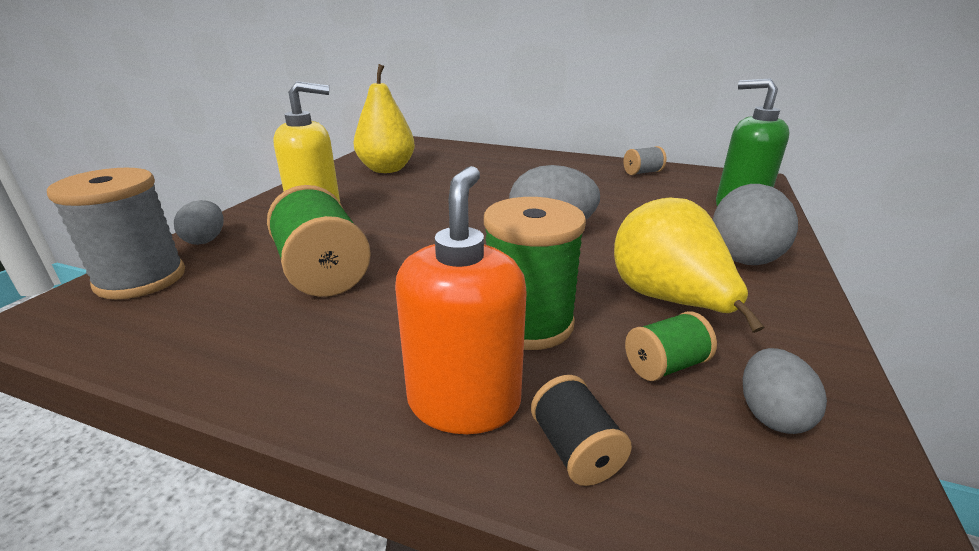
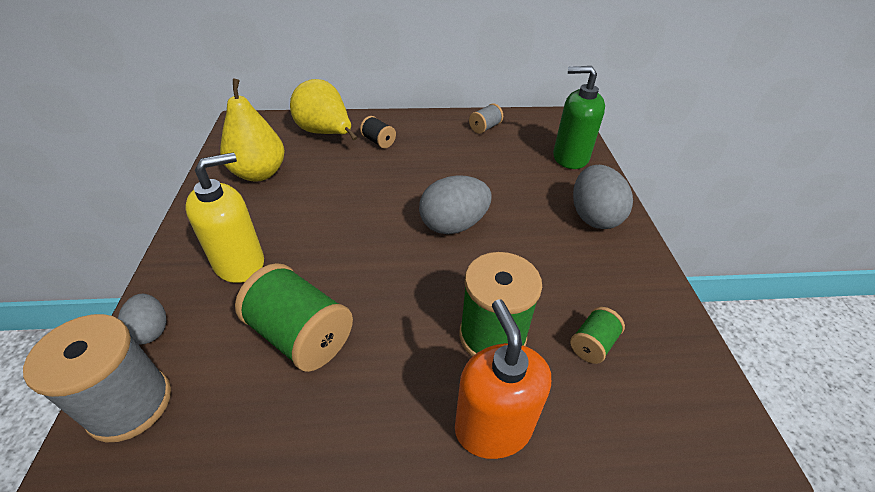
camera: 25 degrees left, 15 degrees up
(575, 450) = (577, 437): black spool -> black spool (378, 141)
(667, 301) = (568, 281): yellow pear -> yellow pear (326, 133)
(770, 414) = (661, 362): grey egg -> none

